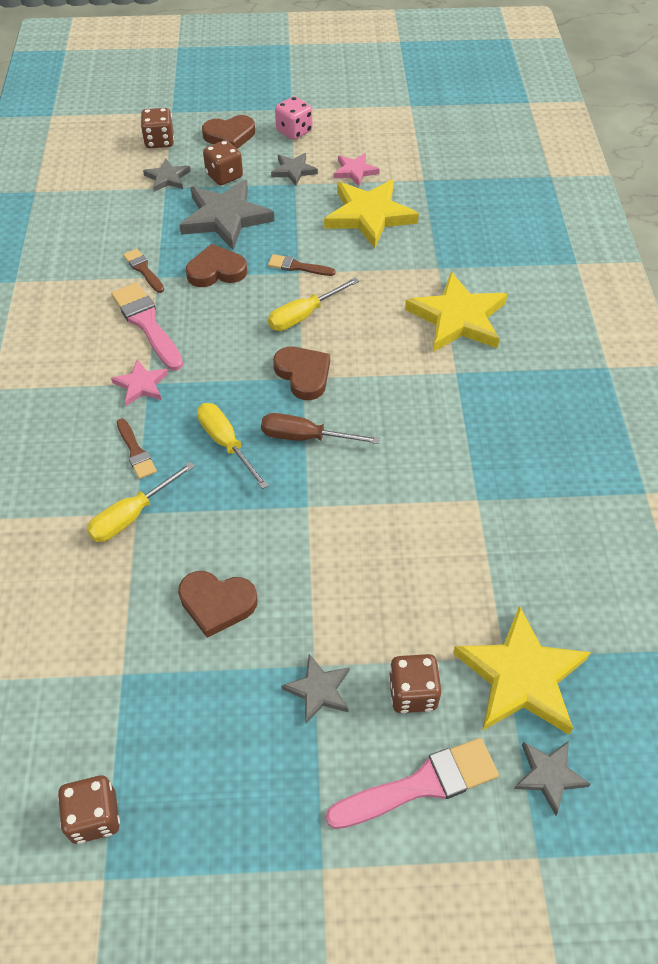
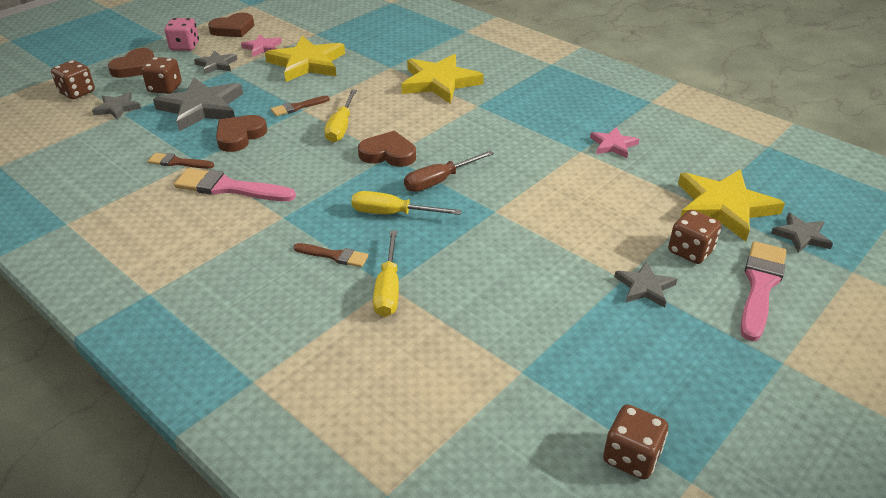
camera: 45 degrees left, 15 degrees down
(141, 385) = (279, 220): pink star -> pink star (613, 145)
(217, 603) = (520, 292): brown heart -> brown heart (233, 29)

